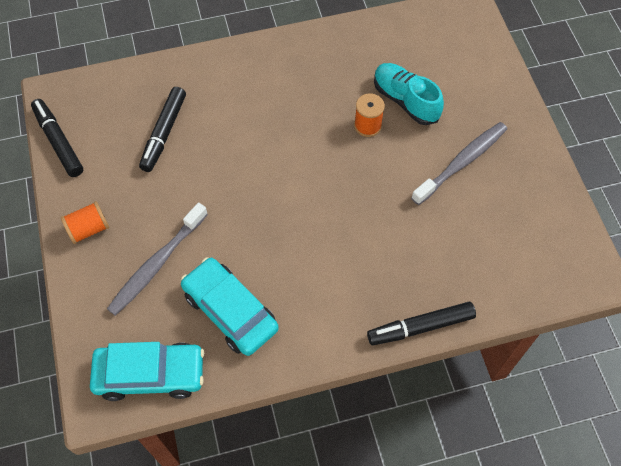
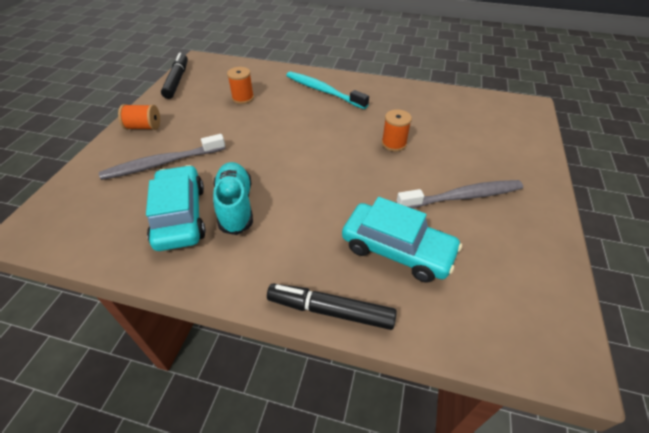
camera: 30 degrees right, 15 degrees down
(150, 374) = (80, 230): turquoise car -> turquoise car (397, 249)
(164, 133) = (243, 98): black marker -> orange spool
(246, 80) = (323, 91): none -> turquoise toothbrush
(405, 101) = (437, 140): turquoise shoe -> turquoise shoe (235, 206)

